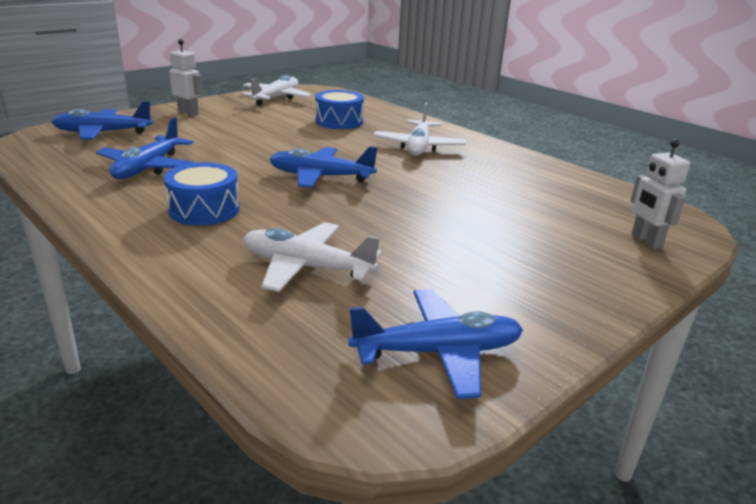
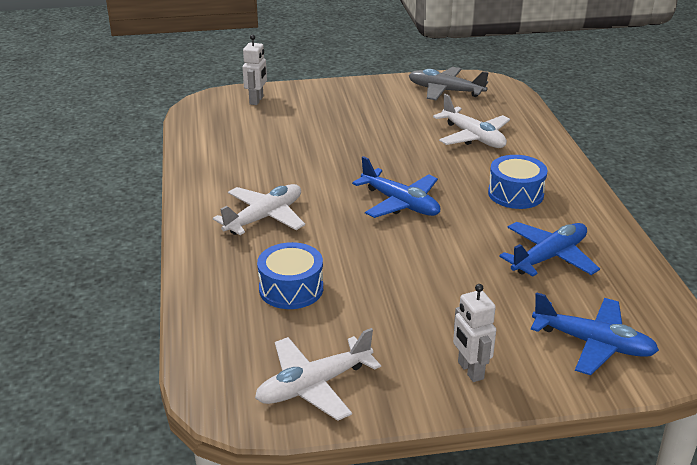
camera: 145 degrees left, 5 degrees up
(438, 352) = (445, 91): blue plane -> grey plane

